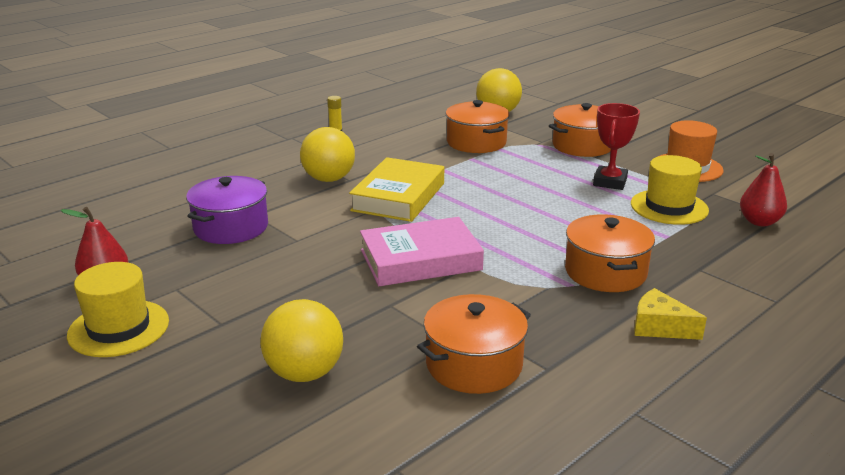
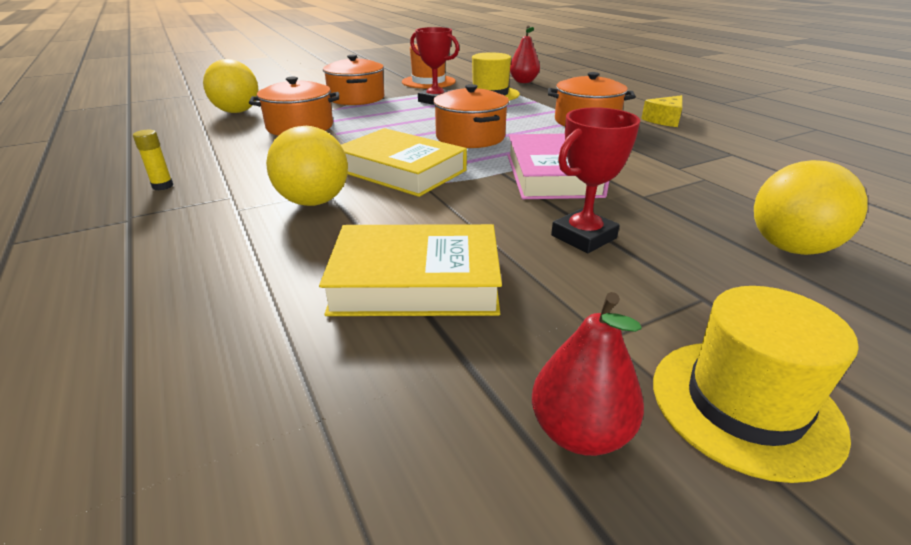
camera: 75 degrees left, 5 degrees up
(231, 227) = (416, 281): purple pot -> yellow book
(301, 278) = (583, 237): none -> red trophy
(474, 364) = (737, 175): orange pot -> orange pot (470, 137)

